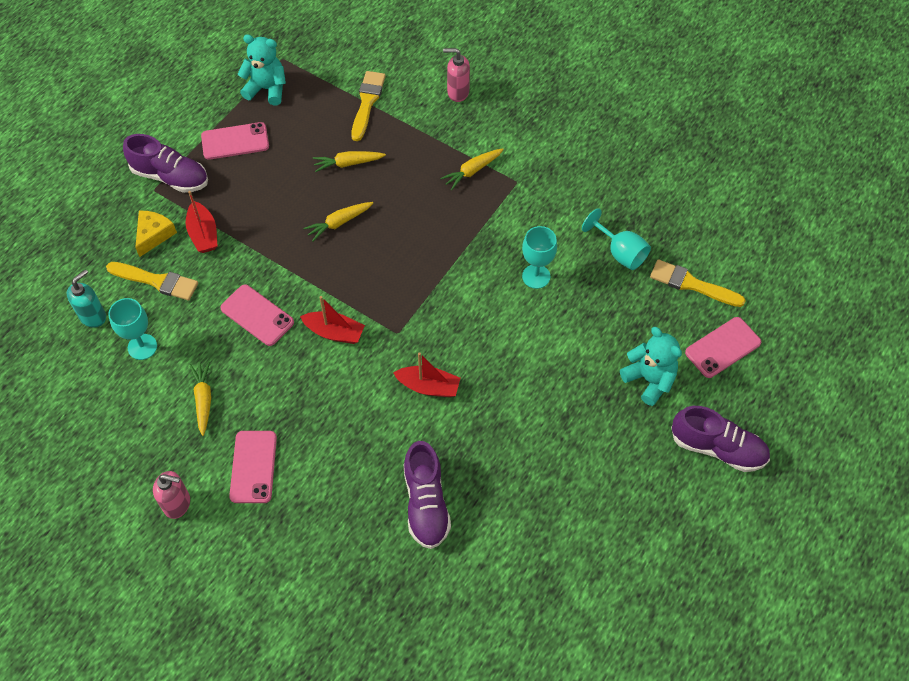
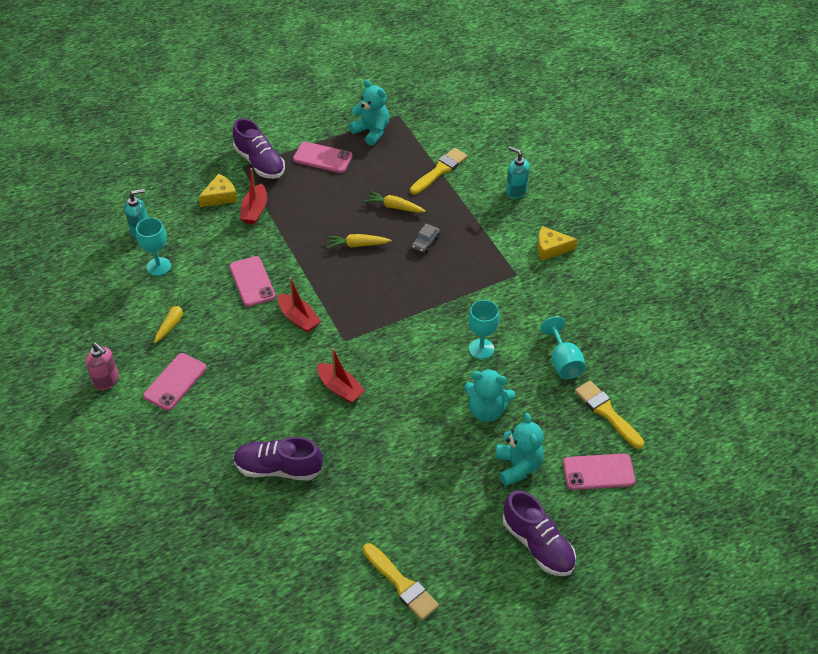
camera: 30 degrees right, 10 degrees down
(157, 281) = (200, 228): yellow brush -> yellow brush (401, 584)
(406, 188) = (425, 242): none -> grey car
(426, 503) = (278, 468): purple shoe -> purple shoe turned 75 degrees clockwise
(457, 92) = (516, 191): pink soap dispenser -> turquoise soap dispenser
(472, 171) = (486, 252): yellow carrot -> none
(531, 138) = (551, 248): none -> yellow cheese
(583, 337) = (487, 410): none -> turquoise teddy bear

